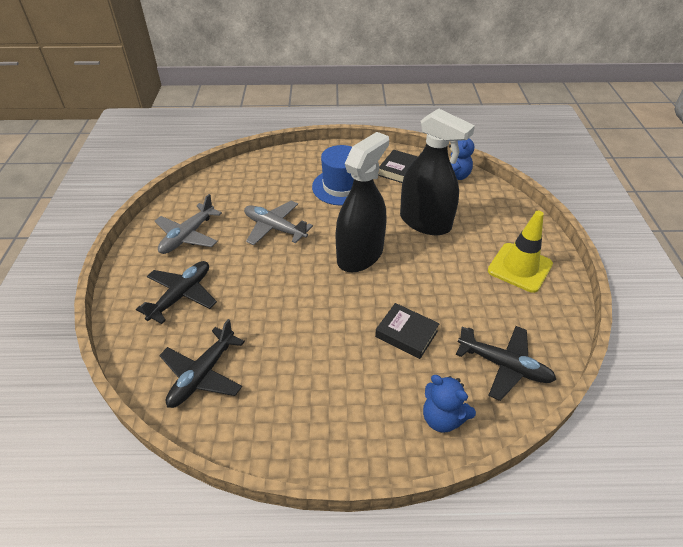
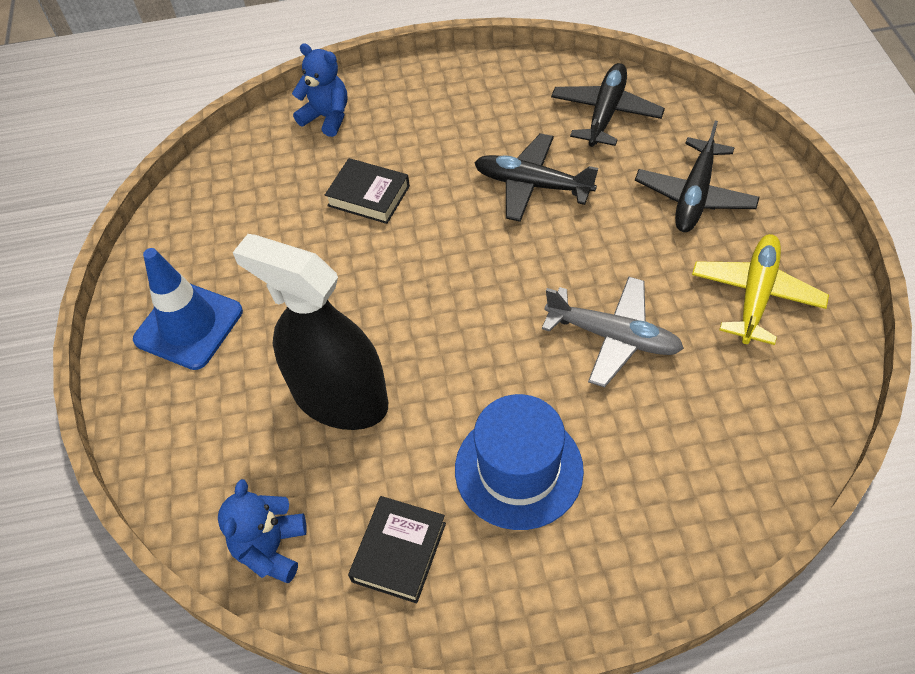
camera: 175 degrees right, 10 degrees up
(188, 236) = (755, 294): grey plane -> yellow plane
(360, 255) = (449, 305): black spray bottle -> none
(504, 366) = (248, 178): black plane -> black plane (532, 185)
(519, 267) = (189, 325): yellow traffic cone -> blue traffic cone

